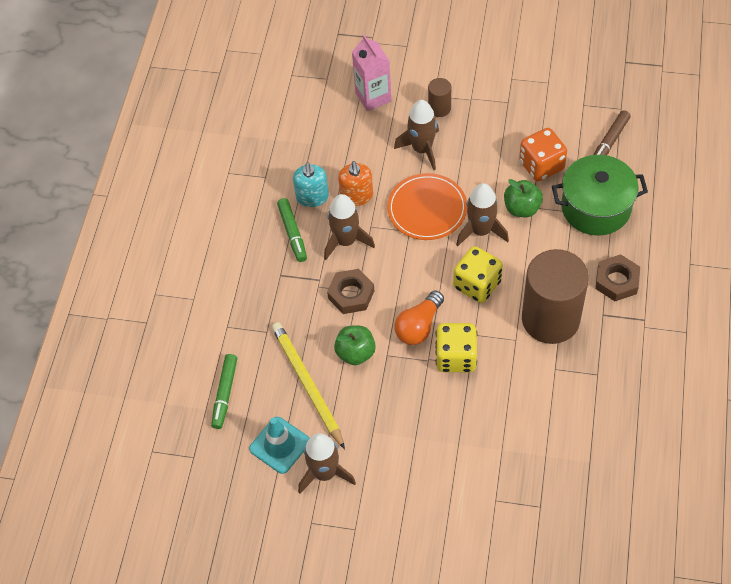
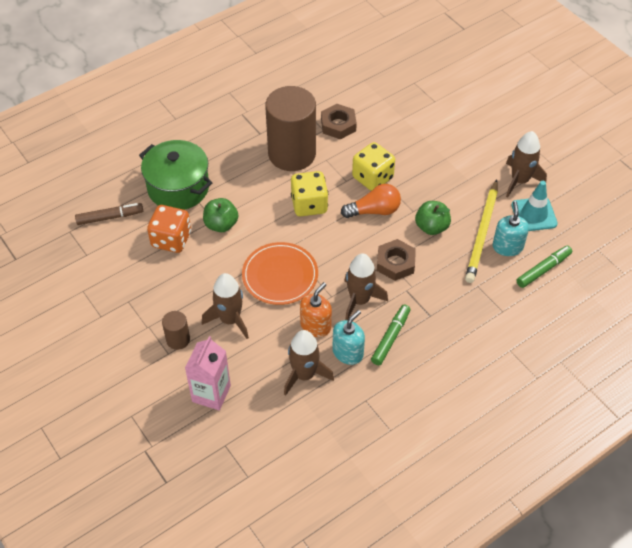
camera: 140 degrees left, 5 degrees down
(274, 390) = (507, 247): none -> turquoise soap dispenser
(481, 231) = (265, 233): brown rocket -> brown rocket (304, 375)
(616, 281) = (227, 142): brown nut -> brown nut (338, 125)

